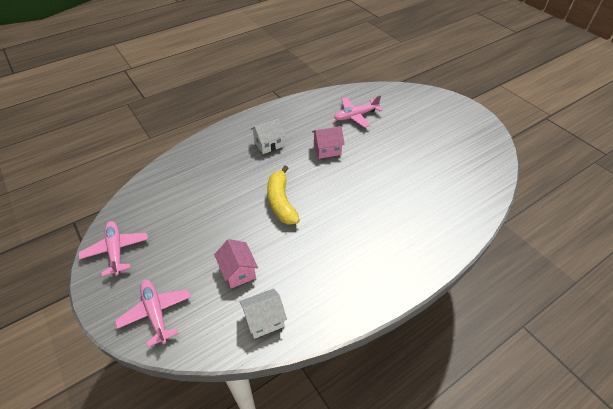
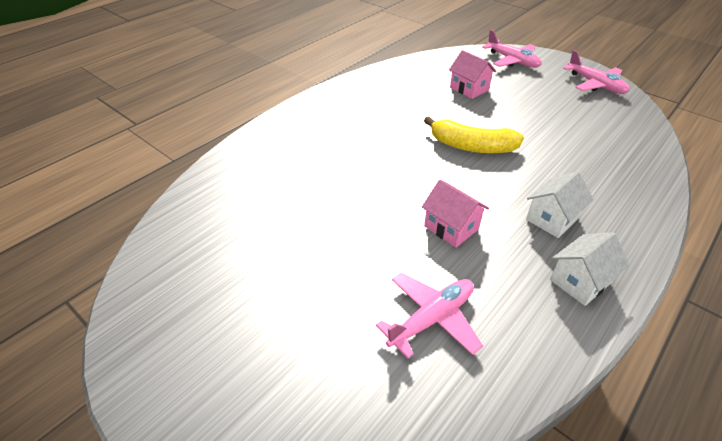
camera: 165 degrees right, 5 degrees down
(264, 320) = (424, 69): white house -> white house (580, 281)
(281, 202) = (471, 146): yellow banana -> yellow banana turned 135 degrees clockwise
(327, 150) = (451, 228): pink house -> pink house turned 75 degrees clockwise

